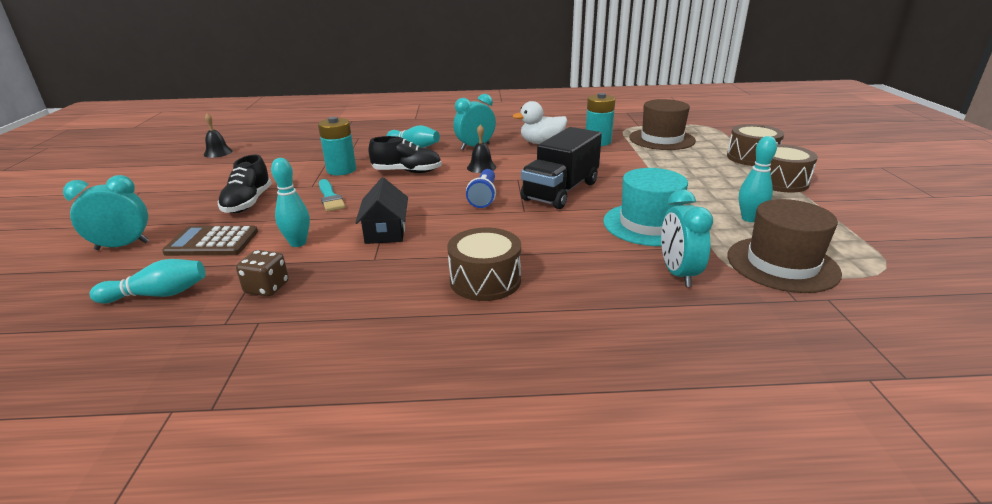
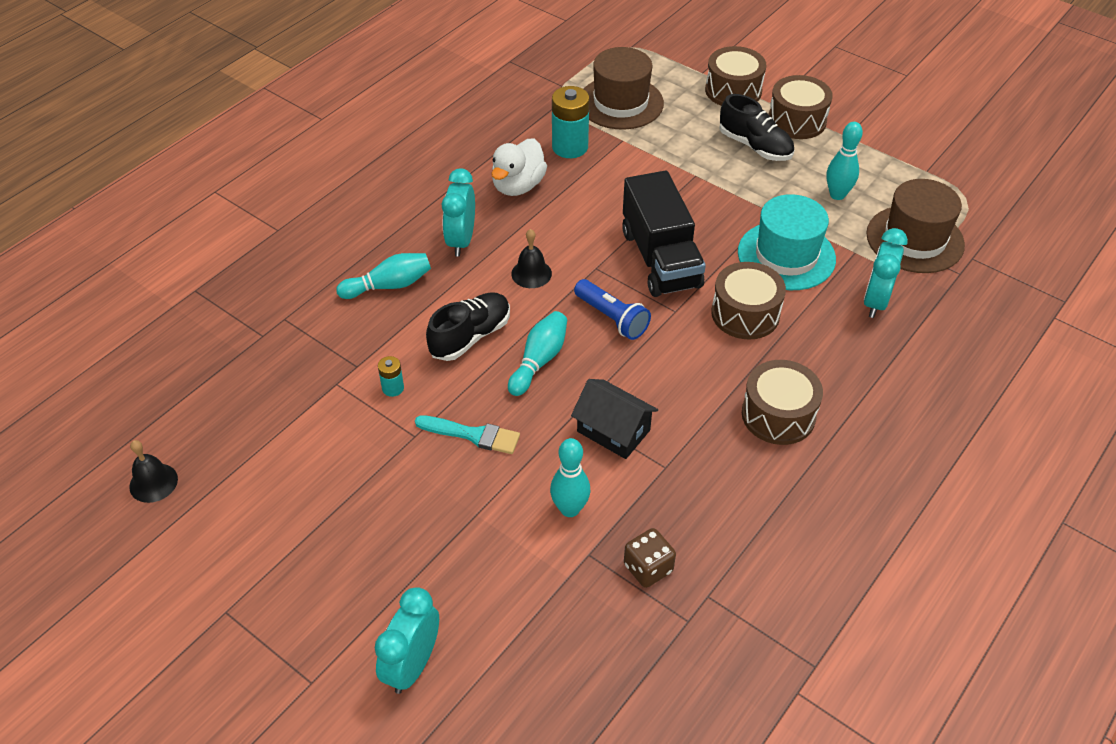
camera: 50 degrees left, 20 degrees up
(158, 294) = (580, 658): turquoise bowling pin -> turquoise bowling pin (539, 361)
(212, 242) = (490, 579): brown calculator -> none
(248, 203) = (403, 512): black shoe -> black shoe (755, 146)
(341, 170) = (393, 388): turquoise battery -> turquoise battery, size x0.50
(564, 232) = (745, 314): none -> brown drum
(678, 274) = (875, 301): turquoise clock -> turquoise clock turned 75 degrees clockwise

